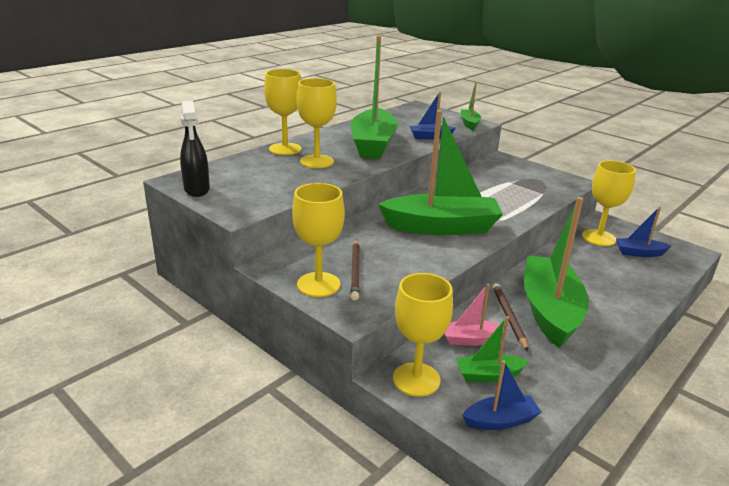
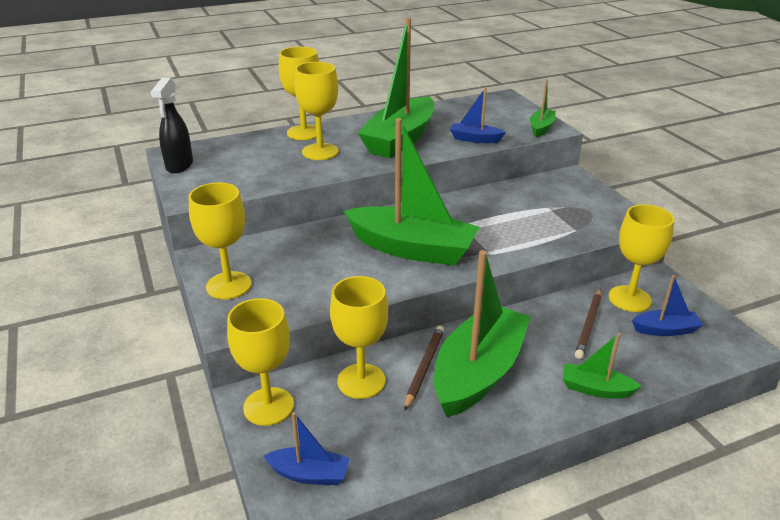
camera: 25 degrees right, 5 degrees up
(355, 271) = (276, 279): brown pencil -> brown pencil (588, 325)
(471, 339) = (361, 381): pink boat -> yellow goblet
(488, 375) = (342, 424): green boat -> green boat (595, 389)
(639, 253) = (665, 330): blue boat -> blue boat turned 150 degrees clockwise

